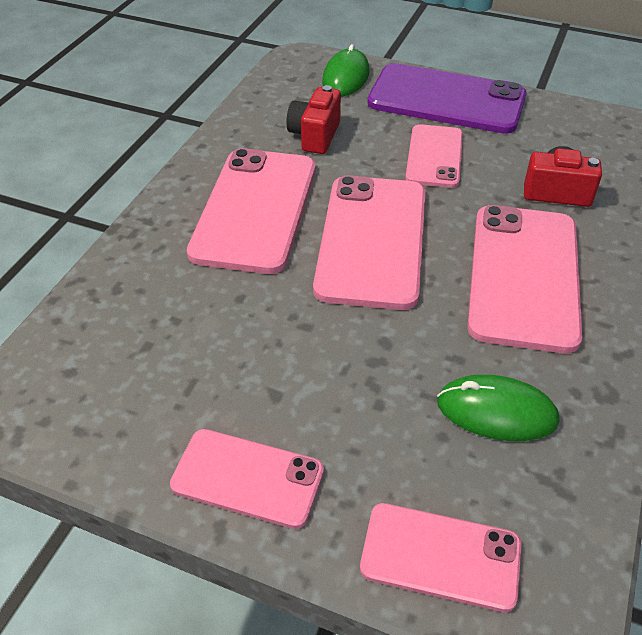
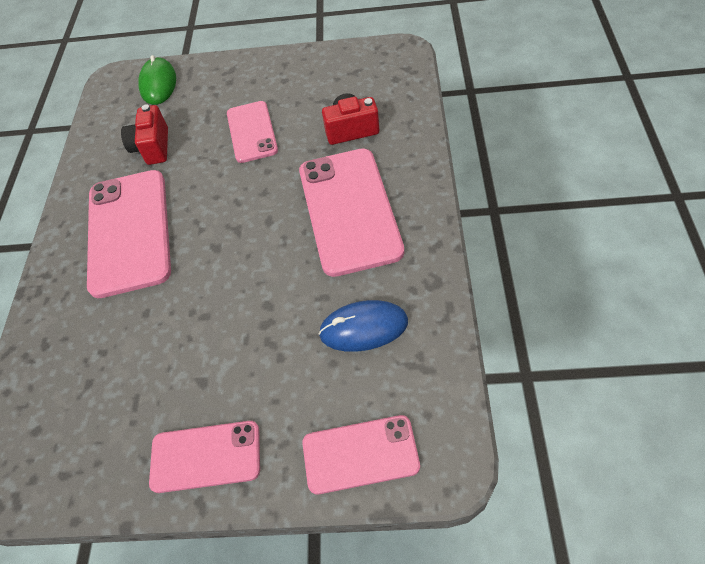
camera: 15 degrees left, 10 degrees up
(372, 240) = (229, 224): pink phone -> none
(446, 100) = (244, 77): purple phone -> none
(496, 412) = (363, 328): green mouse -> blue mouse

